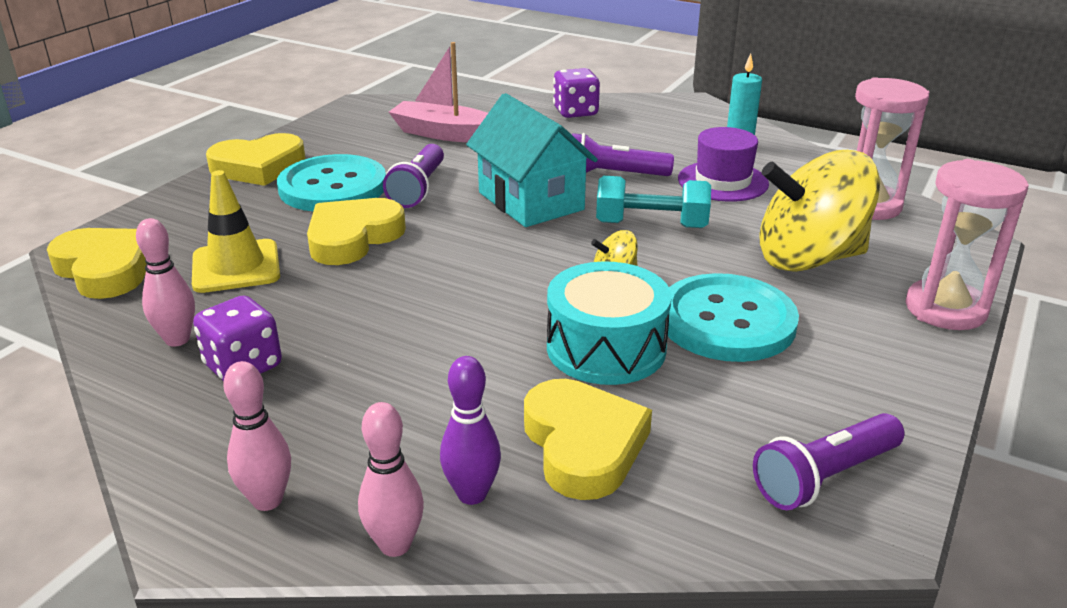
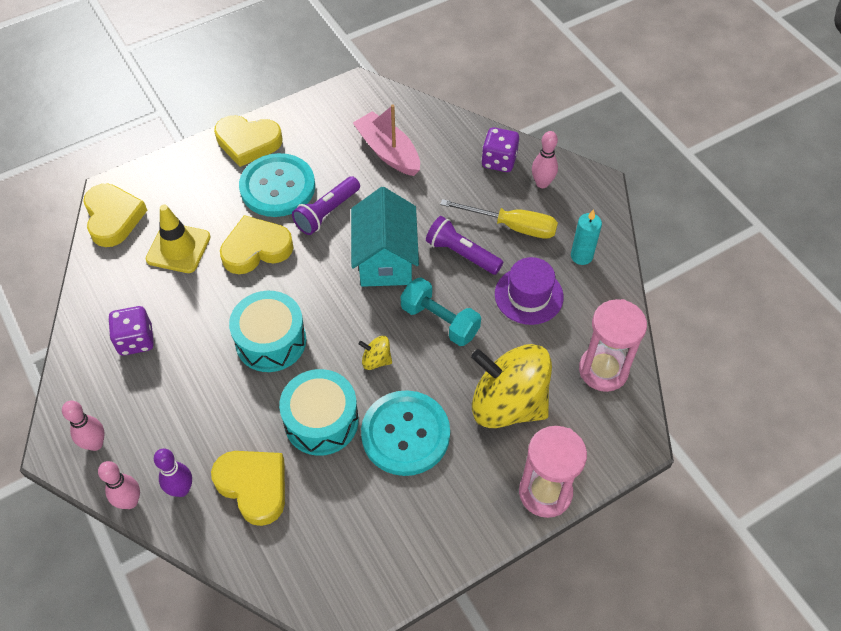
camera: 30 degrees right, 25 degrees up
(177, 339) = (117, 301): pink bowling pin -> pink bowling pin (542, 183)
(456, 303) = (271, 341): none -> turquoise drum
(583, 445) = (254, 486): yellow heart -> yellow heart turned 60 degrees counterclockwise
(643, 145) = (512, 226): none -> yellow screwdriver
(825, 477) = (349, 573): purple flashlight -> none

